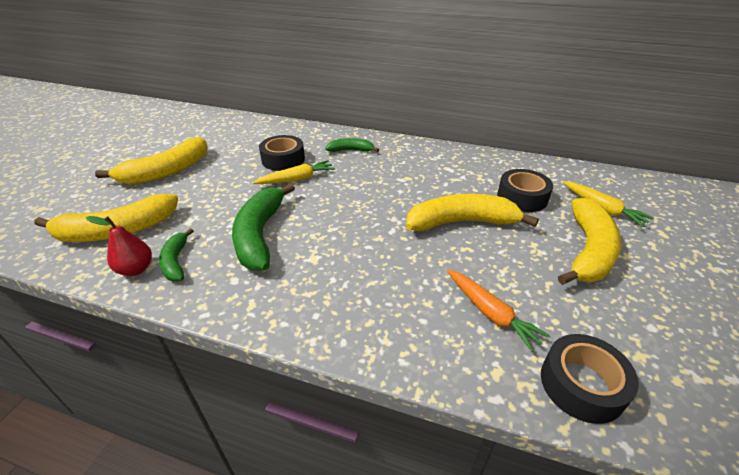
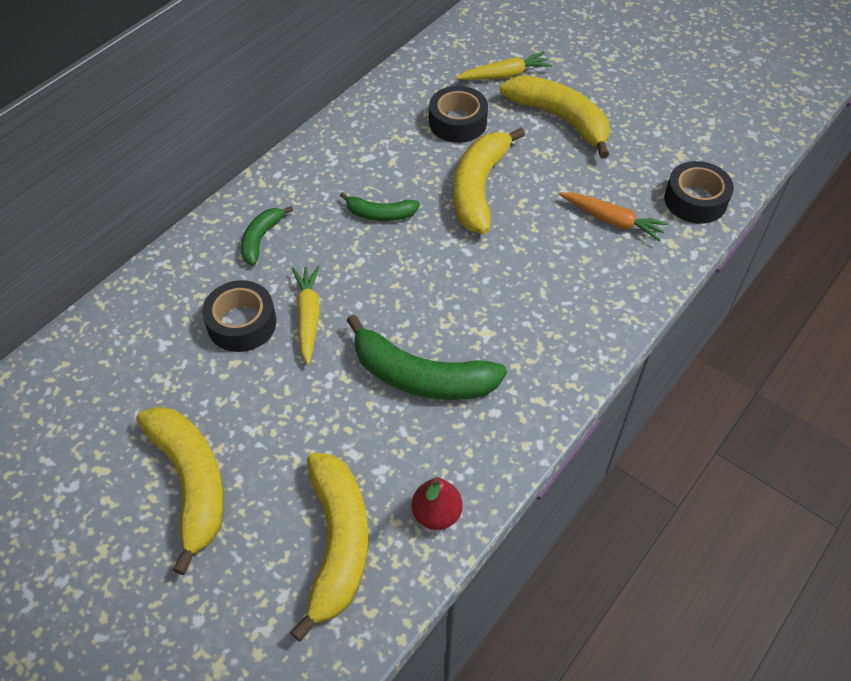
camera: 70 degrees left, 15 degrees up
(176, 261) = (438, 470): green banana -> green banana (380, 214)
(490, 313) = (612, 221): orange carrot -> orange carrot turned 45 degrees clockwise

